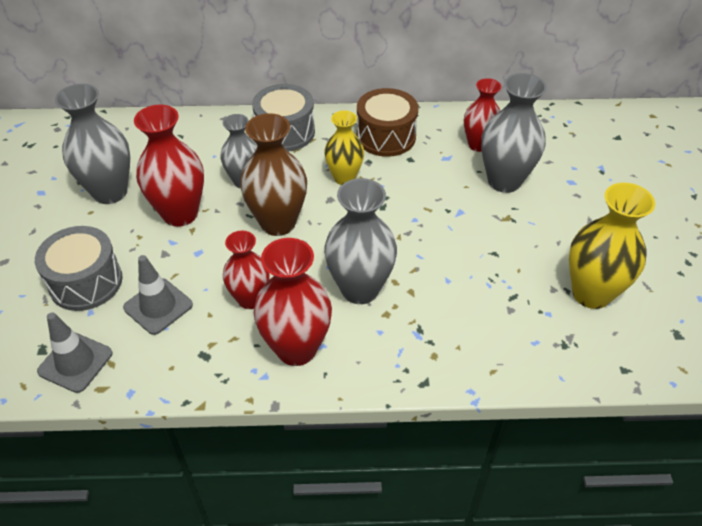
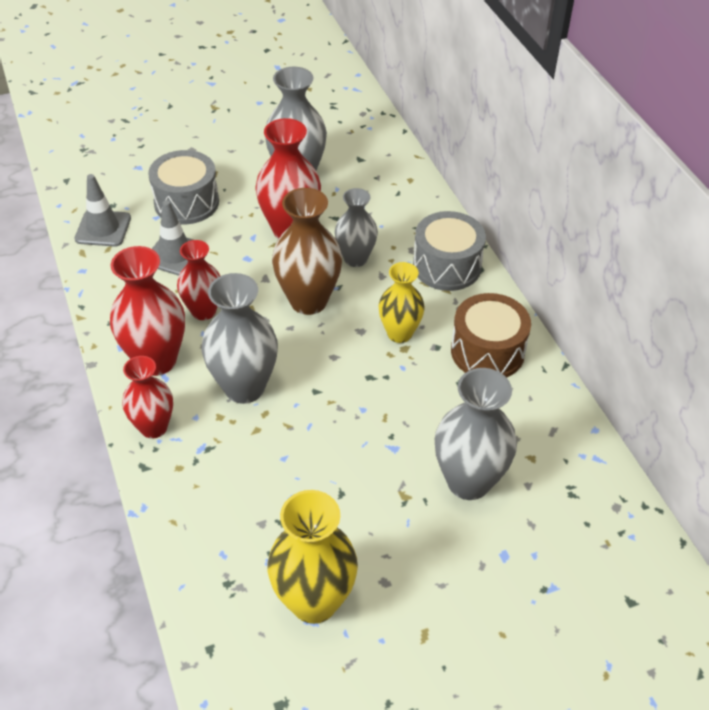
camera: 70 degrees right, 0 degrees up
(478, 145) = (523, 442): red vase -> red vase (154, 427)

